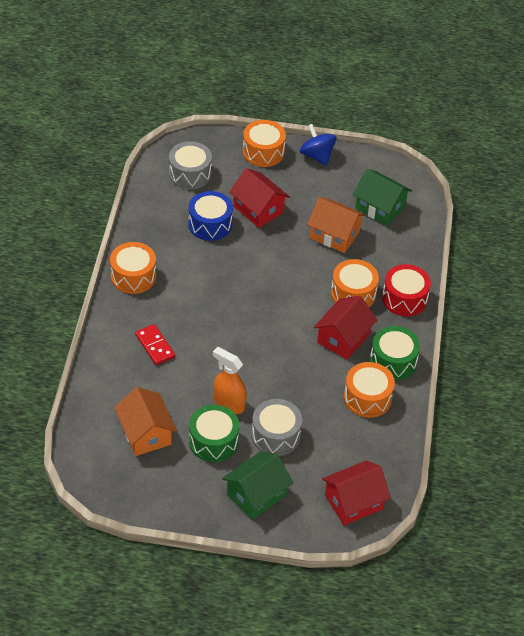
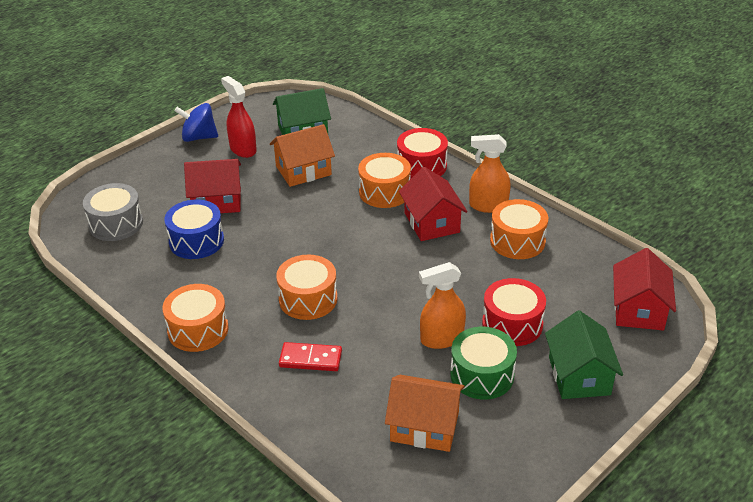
camera: 50 degrees left, 10 degrees down
(263, 152) = (152, 165): orange drum -> orange drum (308, 299)
(275, 435) = (512, 324): grey drum -> red drum
(326, 187) = (243, 149): none -> red spray bottle
(393, 361) = (488, 205): green drum -> orange spray bottle

